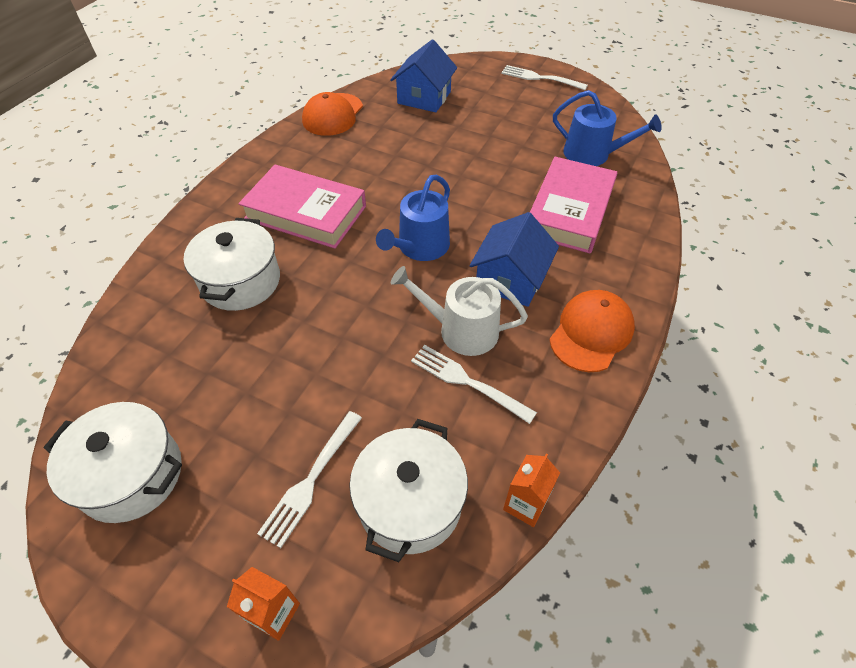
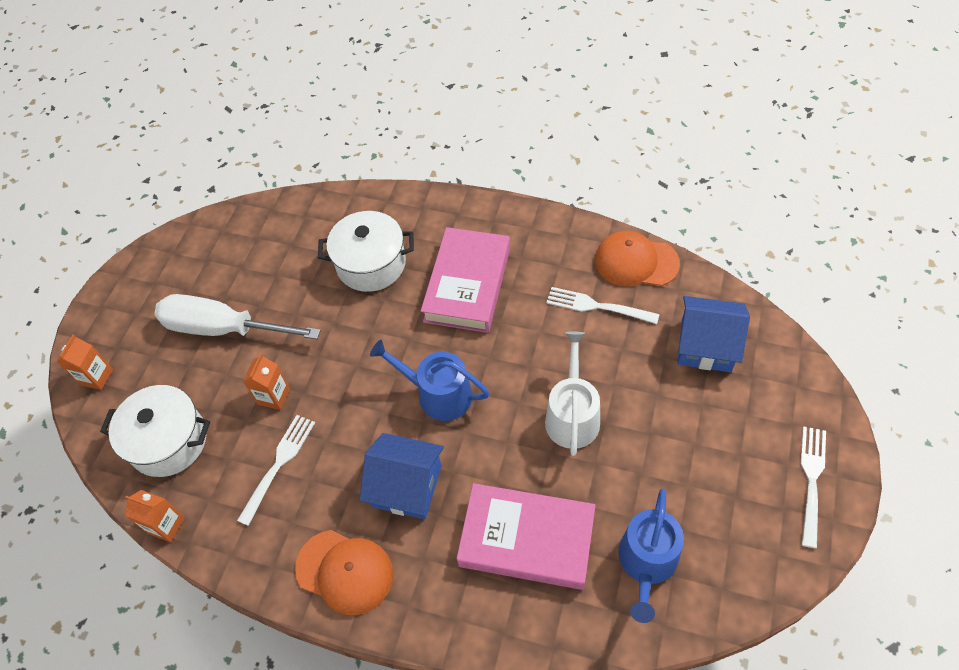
camera: 85 degrees right, 5 degrees up
(131, 475) = (190, 264): white pot -> none
(262, 434) = (223, 328): none -> white screwdriver
(311, 480) = (186, 371): white fork -> white fork (597, 306)
(380, 382) = (274, 396): none -> orange carton
(461, 330) = (336, 450): white watering can -> white watering can (572, 415)

